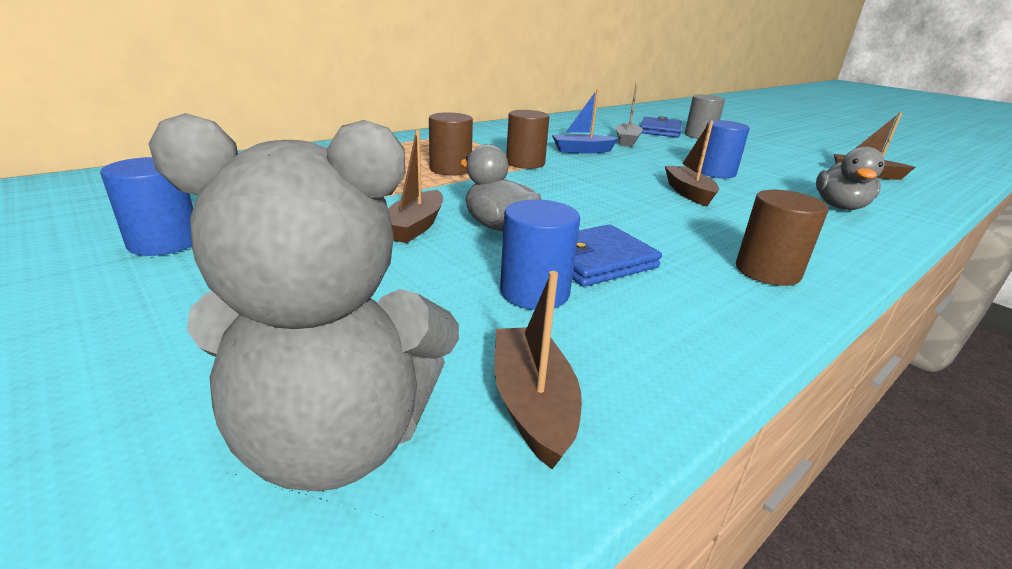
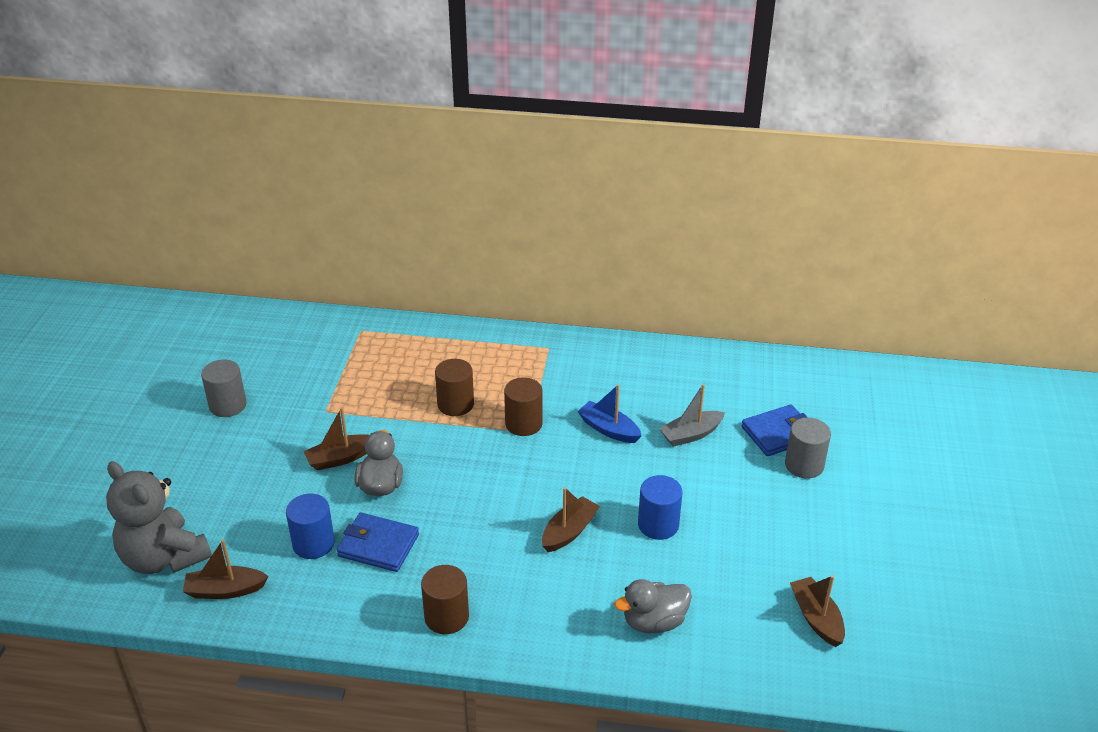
camera: 50 degrees right, 10 degrees up
(164, 242) = (228, 405): blue cylinder -> grey cylinder
(532, 404) = (225, 590): brown boat -> brown boat turned 135 degrees counterclockwise

